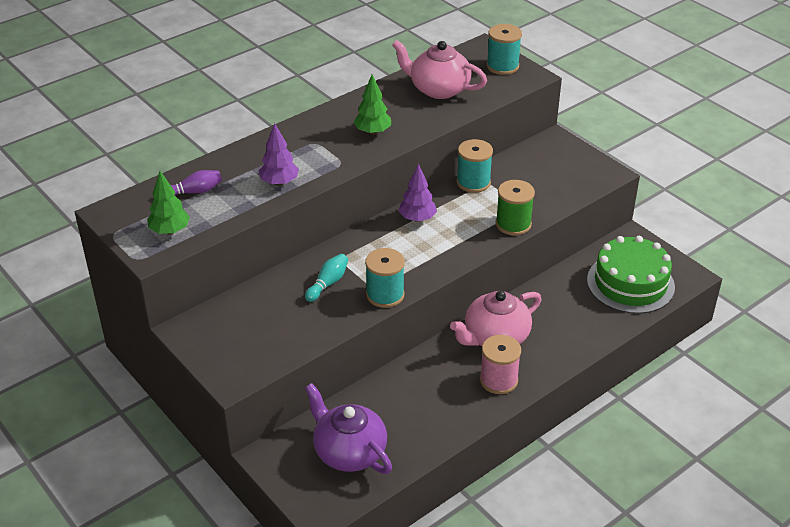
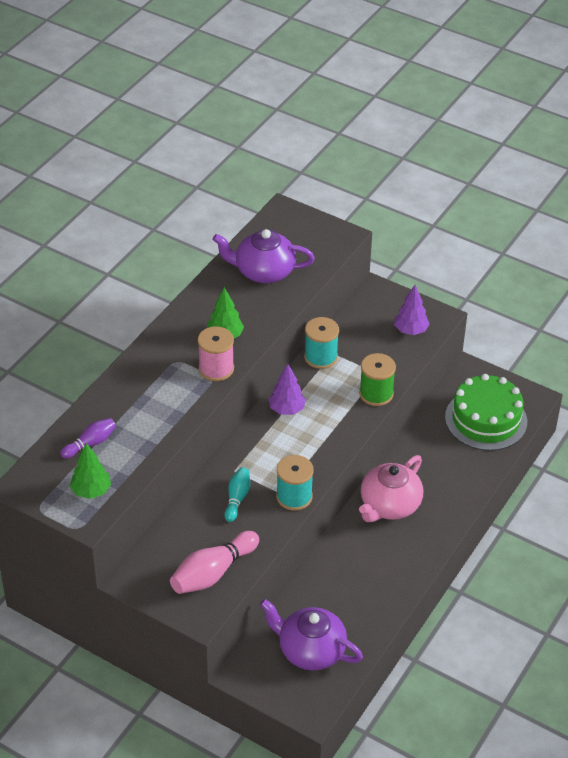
camera: 20 degrees left, 5 degrees up
(268, 343) = (213, 573): none -> pink bowling pin
(279, 182) = (165, 413): purple tree -> purple tree (410, 330)
(438, 89) = (263, 271): pink teapot -> purple teapot
(498, 380) = (410, 547): pink spool -> pink spool (216, 368)
(502, 66) = (312, 230): turquoise spool -> none

